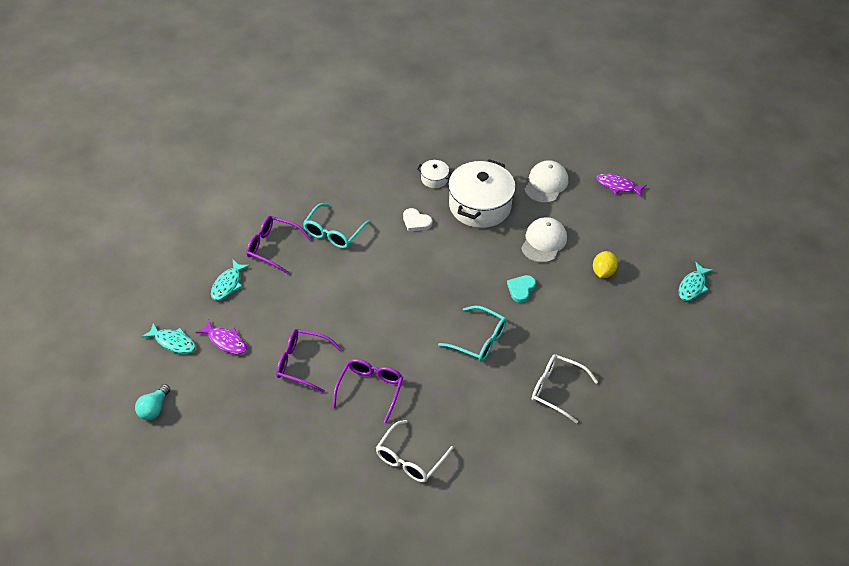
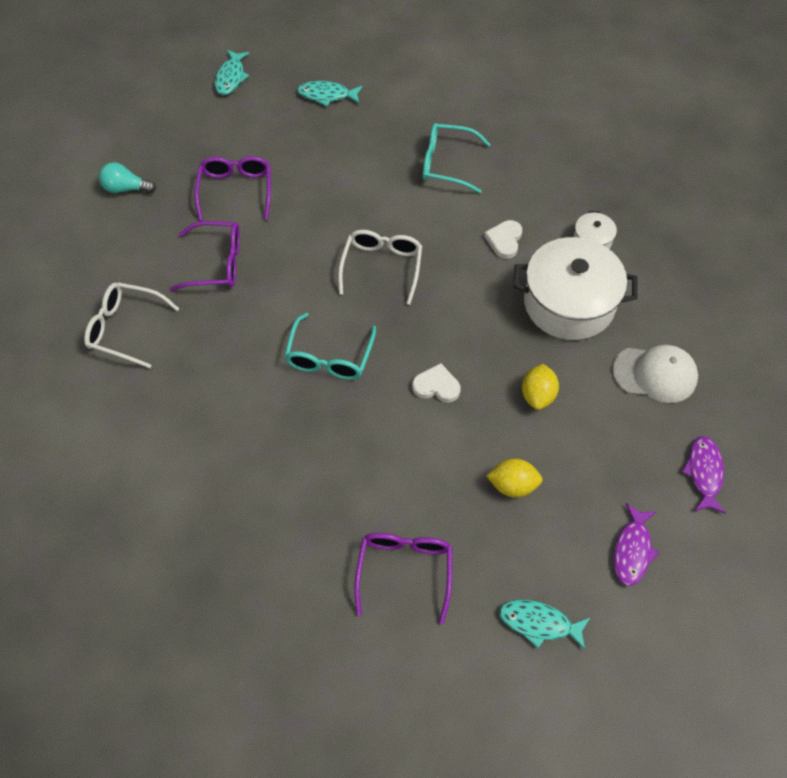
camera: 75 degrees right, 10 degrees up
(154, 409) = (140, 90): turquoise light bulb -> turquoise light bulb (126, 188)
(225, 341) = (246, 118): purple fish -> purple fish (632, 550)
(272, 247) = (398, 116): purple glasses -> purple glasses (404, 571)
(521, 289) = (436, 386): turquoise heart -> white heart
(543, 242) = (537, 395): white cap -> yellow lemon
(556, 390) = (274, 466): white glasses -> white glasses (382, 267)

